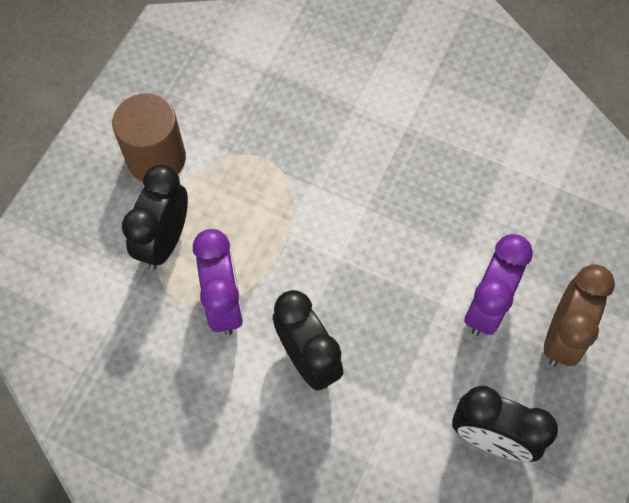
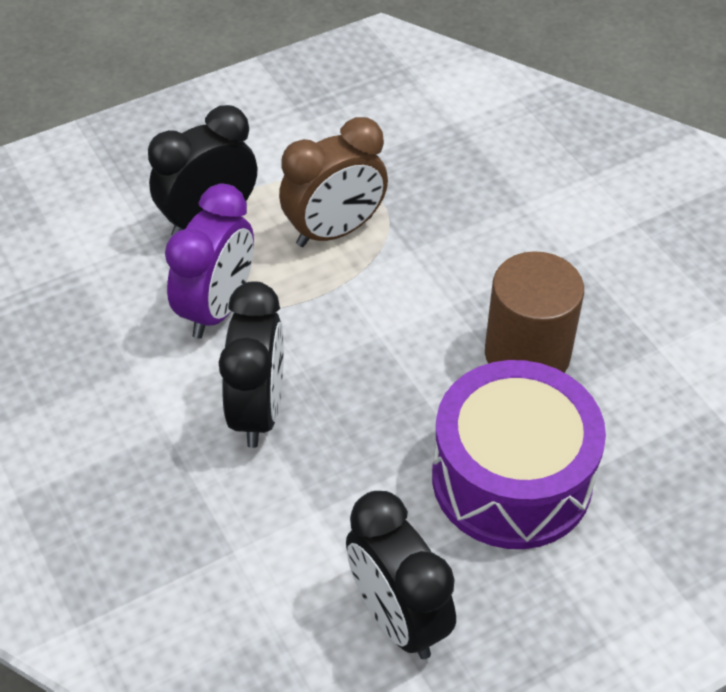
camera: 35 degrees right, 15 degrees down
(156, 158) = (267, 145): brown cylinder -> brown cylinder (527, 354)
(486, 306) = (511, 479): purple clock -> purple drum
(562, 336) = (582, 565): brown clock -> brown clock (335, 231)

